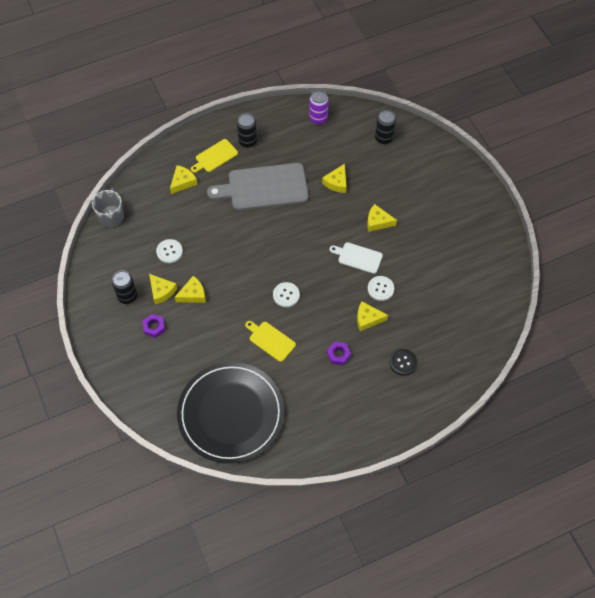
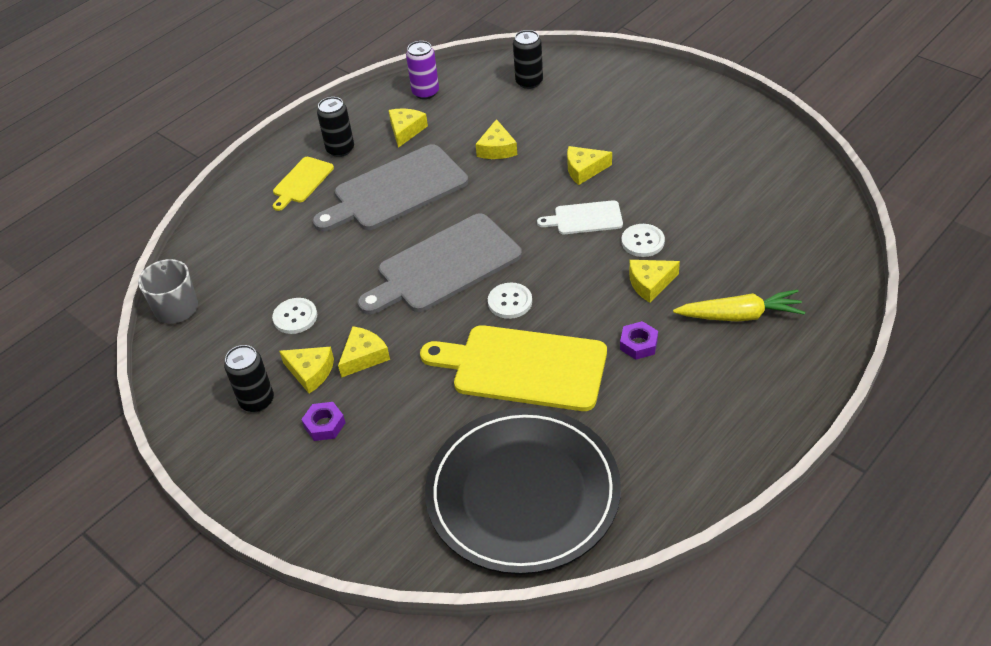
camera: 20 degrees left, 15 degrees down
(183, 182) = (269, 227): yellow cheese -> yellow cheese (406, 130)
(263, 254) = (444, 266): none -> grey cutting board
(270, 340) = (523, 367): yellow cutting board -> yellow cutting board, size x1.96
(403, 362) = (740, 315): black button -> yellow carrot

